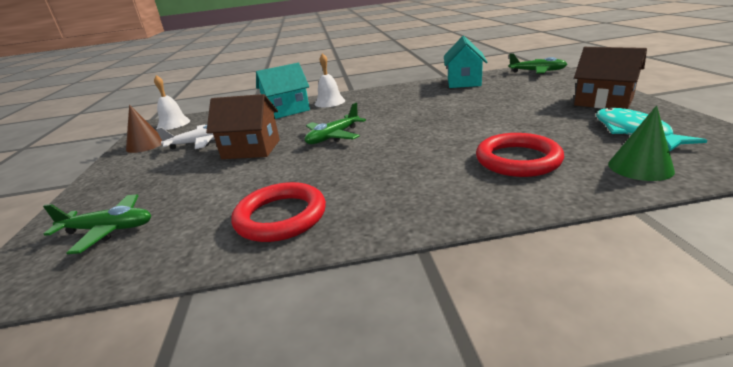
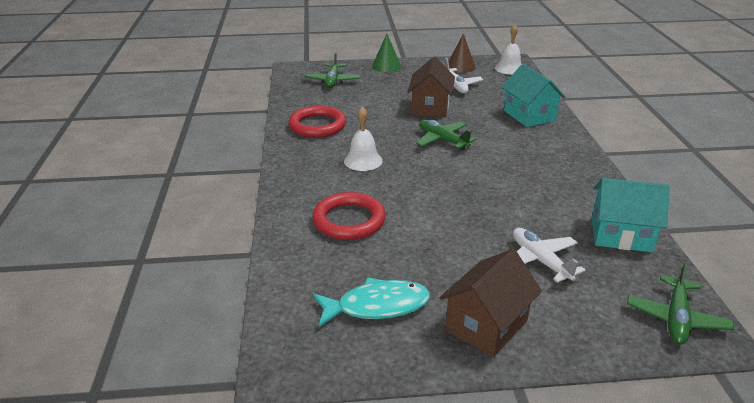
camera: 90 degrees right, 5 degrees up
(329, 102) = (552, 137): white bell -> white bell (363, 161)
(512, 95) = (540, 261): none -> white plane
(640, 167) = (303, 276): green cone -> green cone (386, 66)

